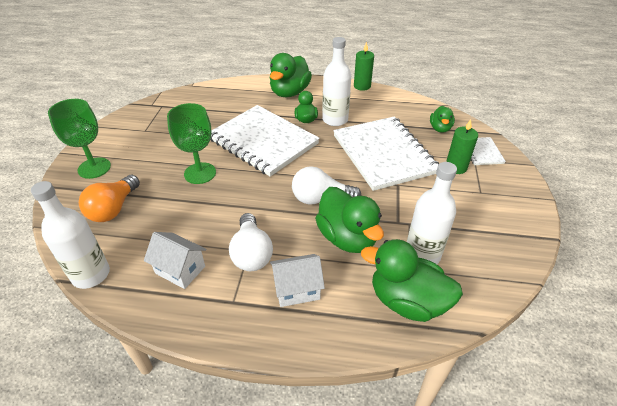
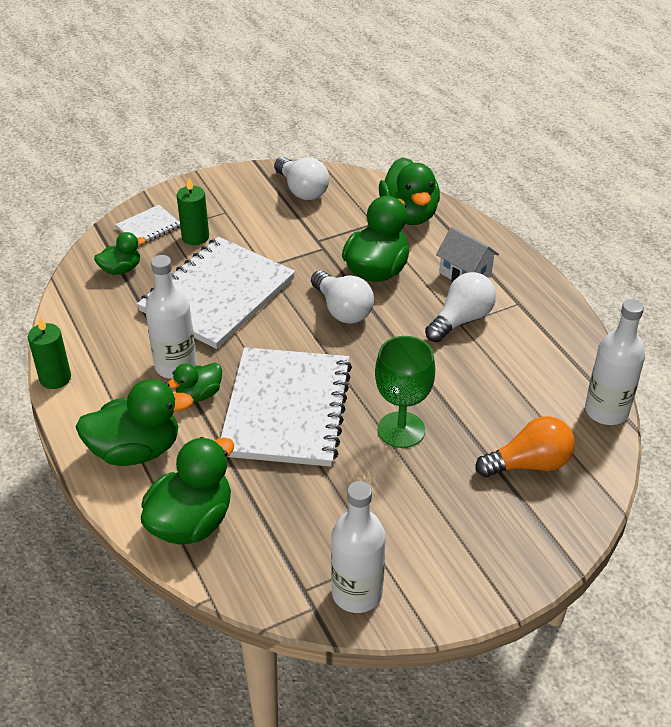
camera: 125 degrees left, 0 degrees up
(94, 168) = (499, 545): green goblet -> none
(180, 269) = (530, 354): white house -> none
(232, 93) = (191, 522): none -> green duck
(422, 255) = (350, 222): white bottle -> white bottle (357, 593)
(489, 247) = (302, 190): none -> white light bulb

